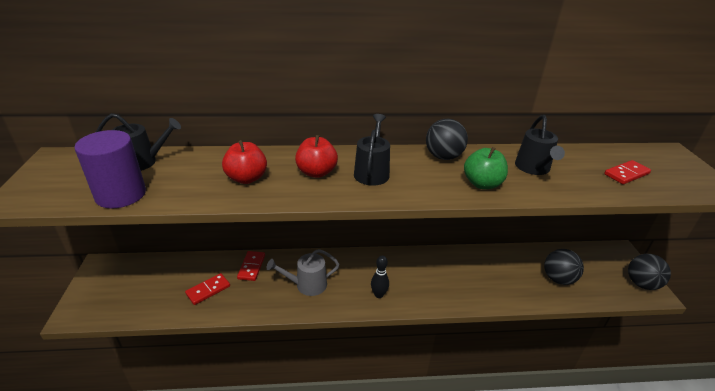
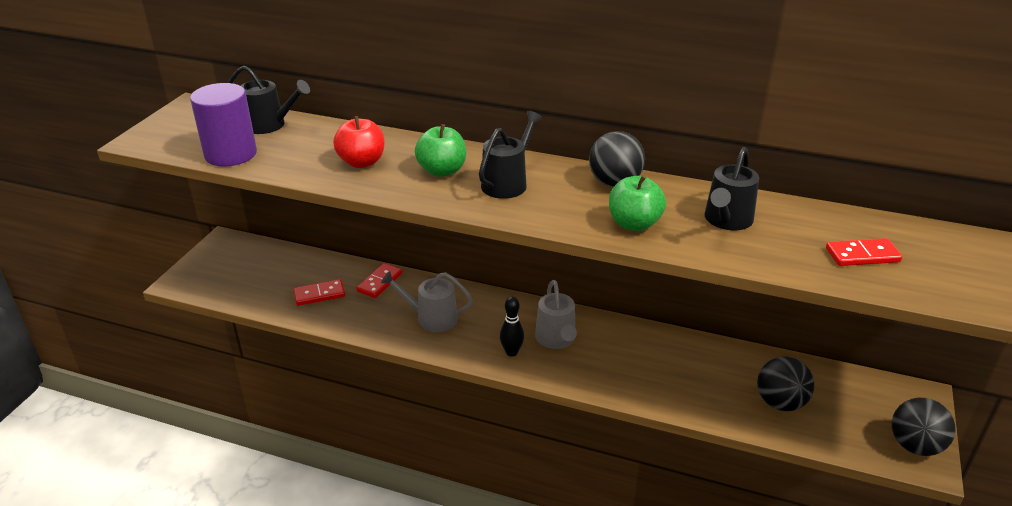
camera: 25 degrees right, 0 degrees up
(316, 172) = (442, 171): red apple -> green apple
(402, 275) = (556, 339): none -> grey watering can

